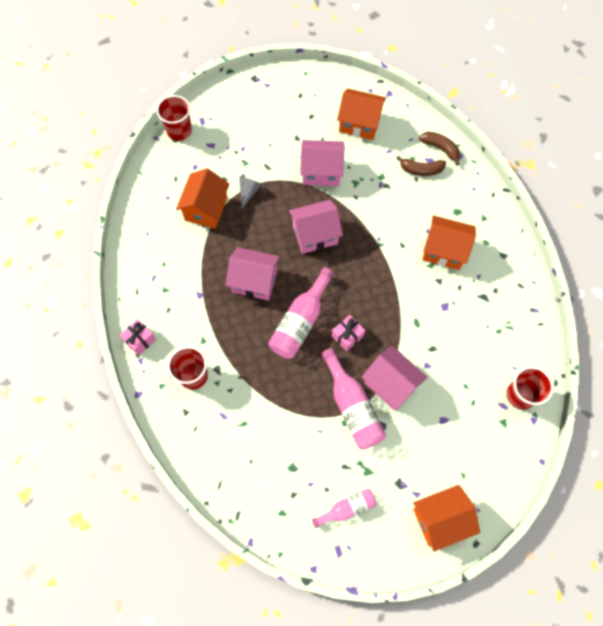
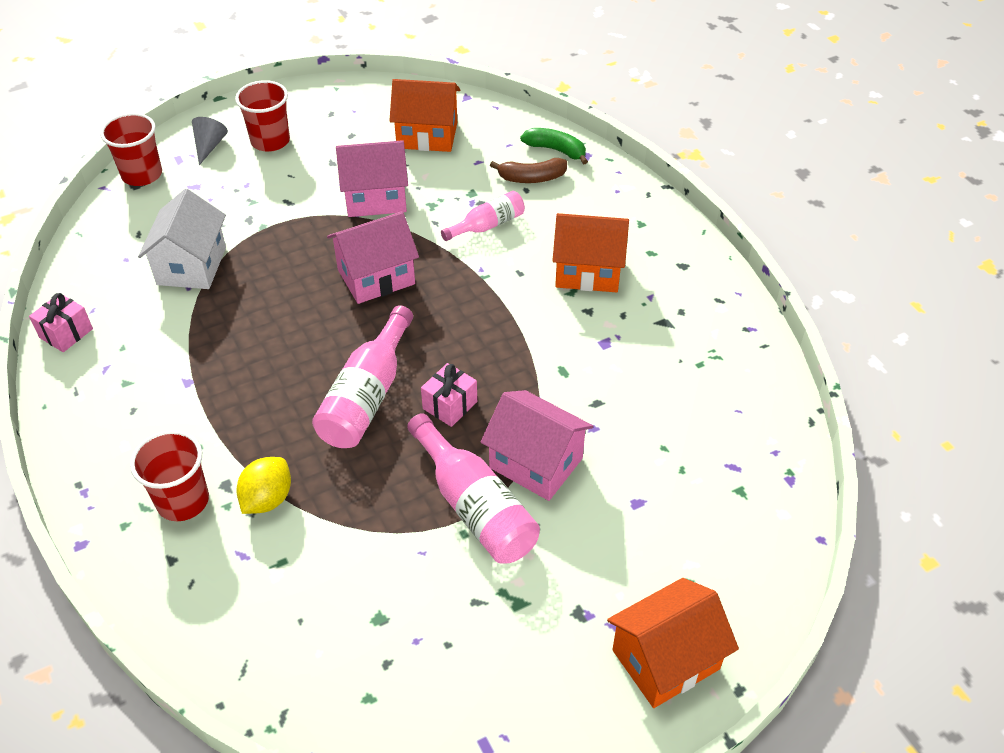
camera: 10 degrees left, 20 degrees down
(140, 340) = (83, 461): pink gift -> pink gift (66, 333)
(206, 209) = (191, 266): orange house -> white house
(239, 382) = (267, 499): none -> yellow lemon
(249, 192) = (261, 236): grey cone -> grey cone (209, 146)
(254, 281) = (281, 351): pink house -> none
(347, 508) = (491, 670): pink bottle -> pink bottle (487, 225)
(440, 148) = (556, 150): brown banana -> green banana
(520, 395) = (758, 447): red cup -> red cup (270, 141)

